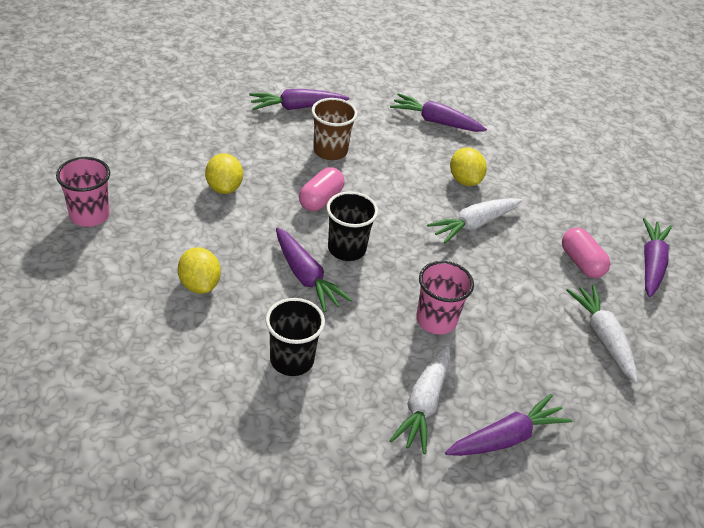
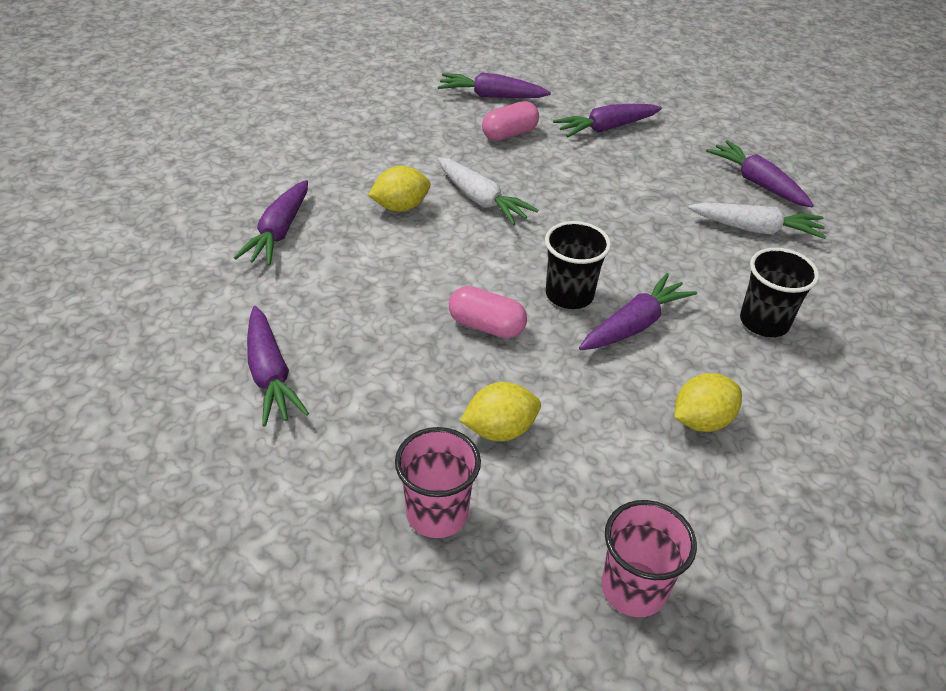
camera: 95 degrees left, 0 degrees up
(330, 151) = (375, 327): brown cup -> none
(436, 320) = (644, 224): pink cup -> pink cup (437, 513)
(602, 337) = (606, 128): white carrot -> purple carrot

